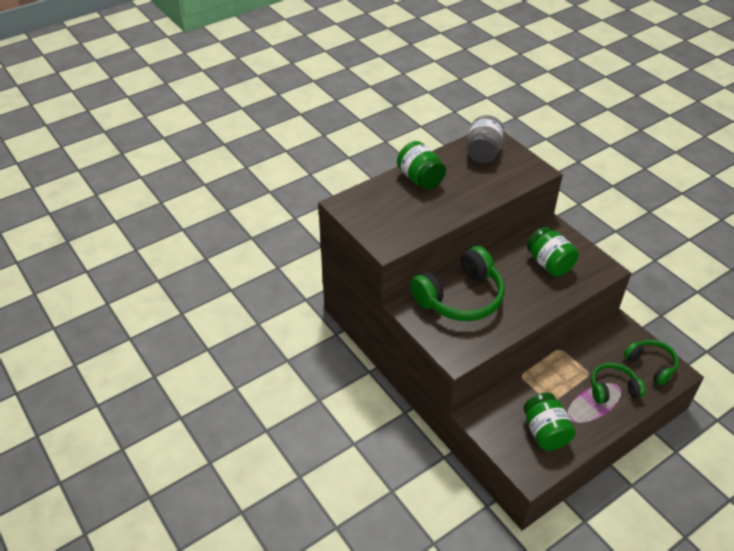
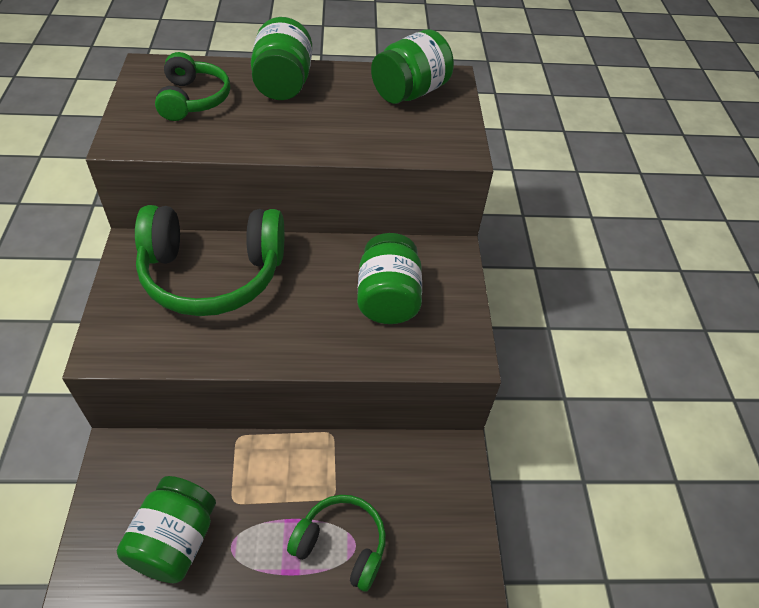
camera: 30 degrees right, 5 degrees up
(483, 152) = (410, 92): grey jar -> green jar
(651, 365) = (441, 548): green headphones -> green headphones (193, 99)

